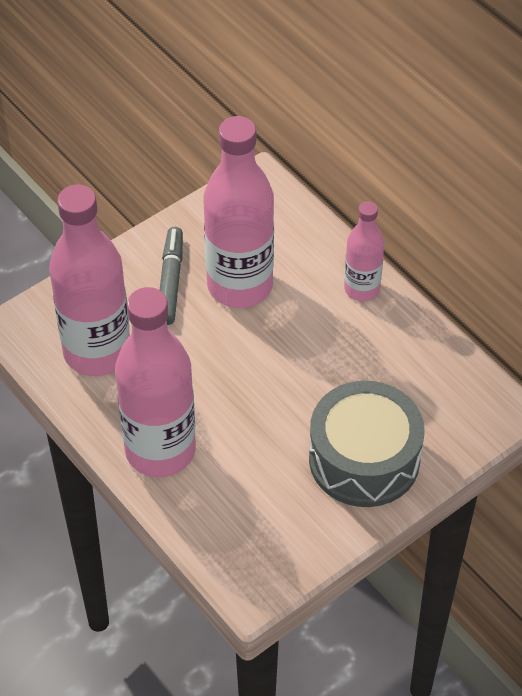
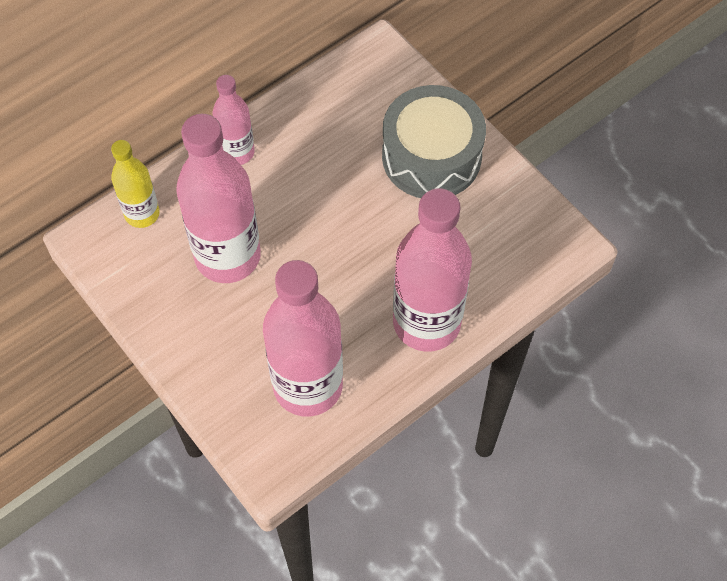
camera: 90 degrees left, 10 degrees up
(170, 281) = (218, 320): grey marker -> none
(287, 218) = (142, 214): none -> yellow bottle

